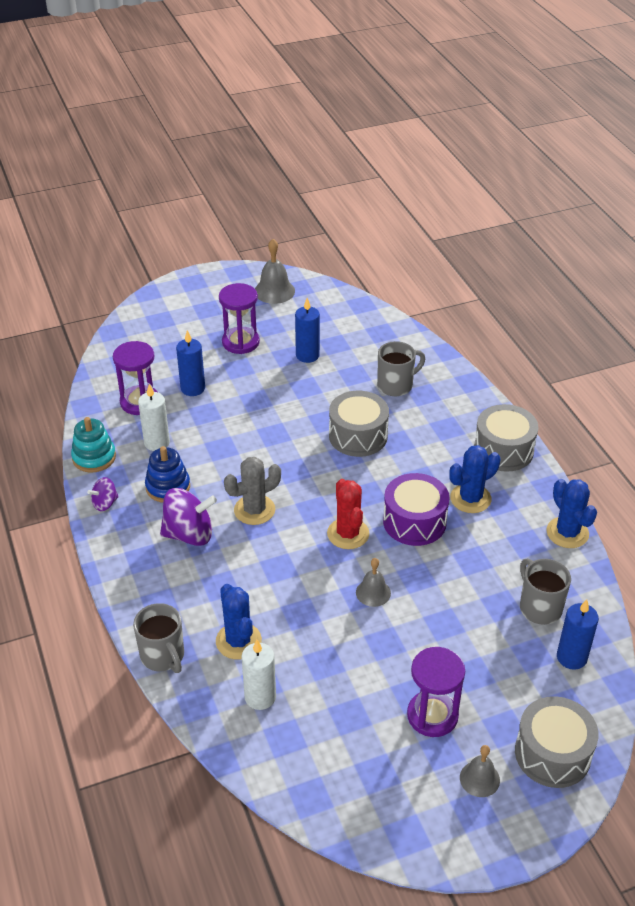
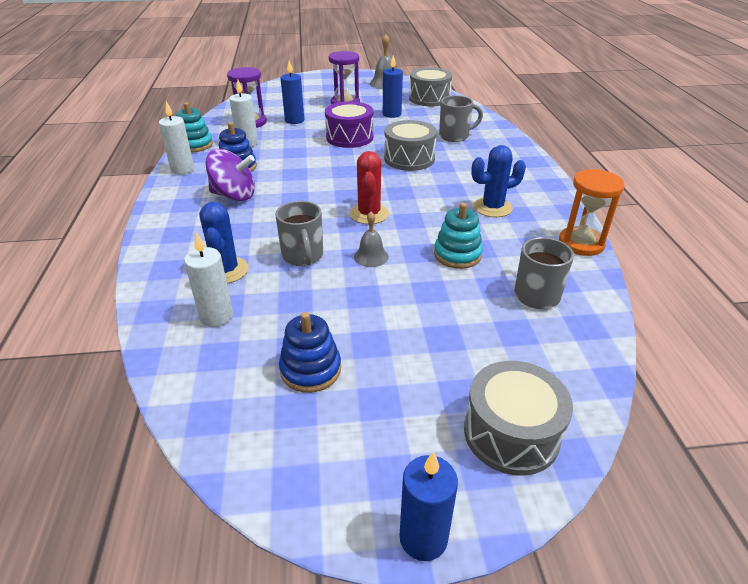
camera: 15 degrees right, 5 degrees down
(105, 503) = (182, 169): purple spinning top -> white candle
(163, 656) = (151, 270): grey mug -> grey mug (303, 256)
(254, 510) = (297, 189): grey cactus -> none
(373, 733) = (310, 369): none -> blue stacking toy
(414, 521) = (433, 215): purple drum -> purple drum (349, 137)
(432, 715) = (383, 366): purple hourglass -> none
(455, 572) = (457, 255): none -> turquoise stacking toy
(479, 779) = (411, 441): grey bell -> none
(503, 450) = (534, 182): grey drum -> grey drum (429, 98)
(567, 533) = (581, 243): blue cactus -> orange hourglass
(571, 657) = (560, 343): blue candle -> blue candle (423, 538)

